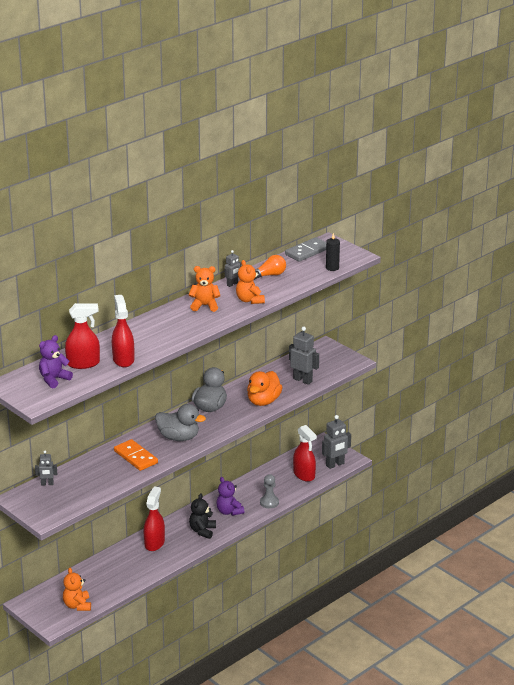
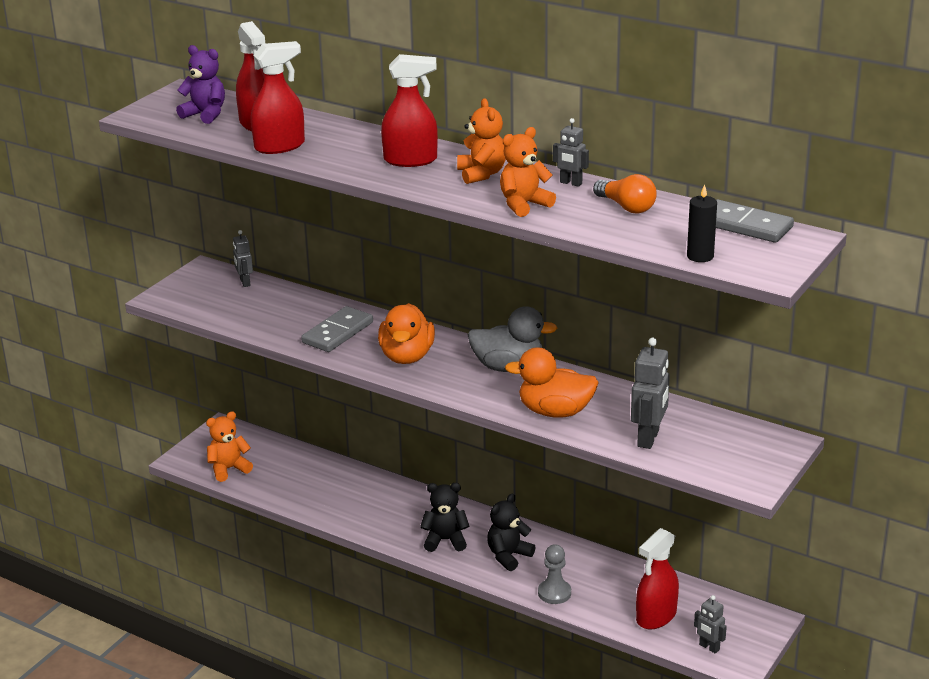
camera: 75 degrees right, 0 degrees up
(135, 457) = (337, 332): orange domino -> grey domino
(154, 543) = (396, 502): red spray bottle -> red spray bottle (411, 160)
(179, 437) = (407, 356): grey duck -> orange duck
(229, 511) = (508, 556): purple teddy bear -> black teddy bear
(335, 465) = (709, 647): grey robot -> grey robot, size x0.59

